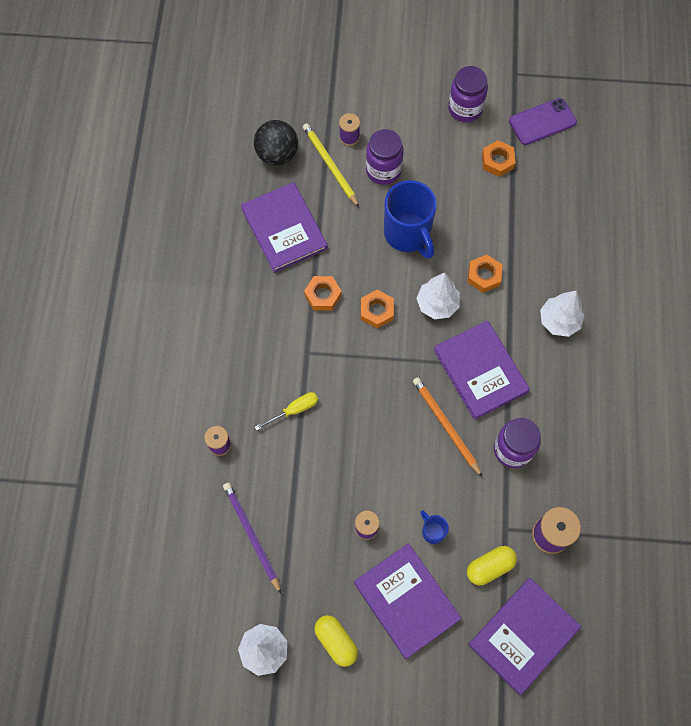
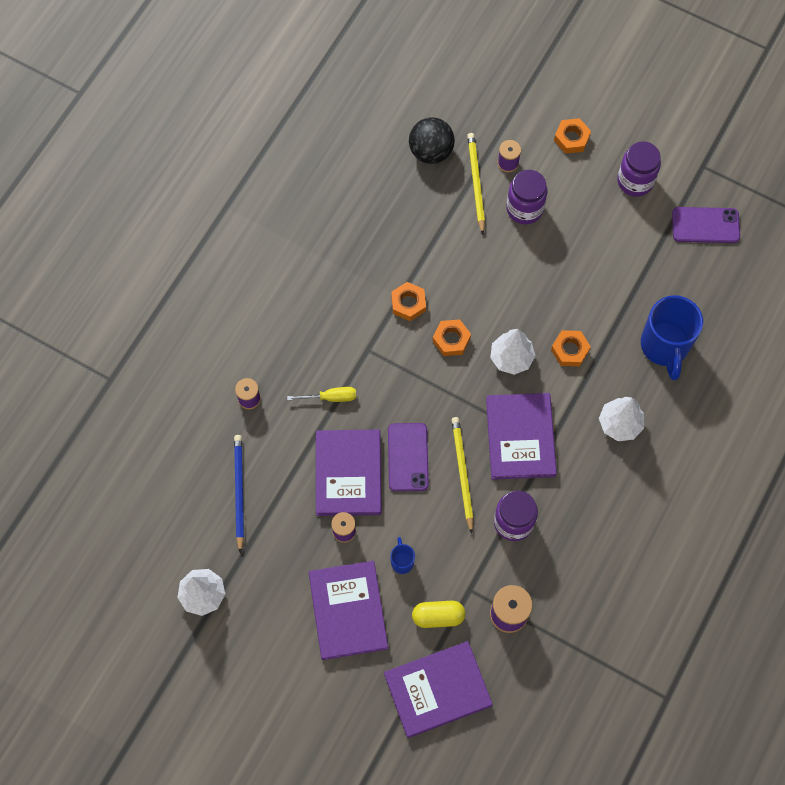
camera: 25 degrees right, 0 degrees up
(251, 536) = (239, 491): purple pencil -> blue pencil
(284, 229) = (403, 226): purple book -> purple book (348, 474)
(336, 641) = (268, 616): yellow capsule -> none
(390, 433) = (408, 457): none -> purple phone
(408, 234) = (517, 280): blue mug -> blue mug (665, 347)
(446, 426) = (462, 473): orange pencil -> yellow pencil
(497, 161) = (640, 246): orange nut -> orange nut (571, 138)

